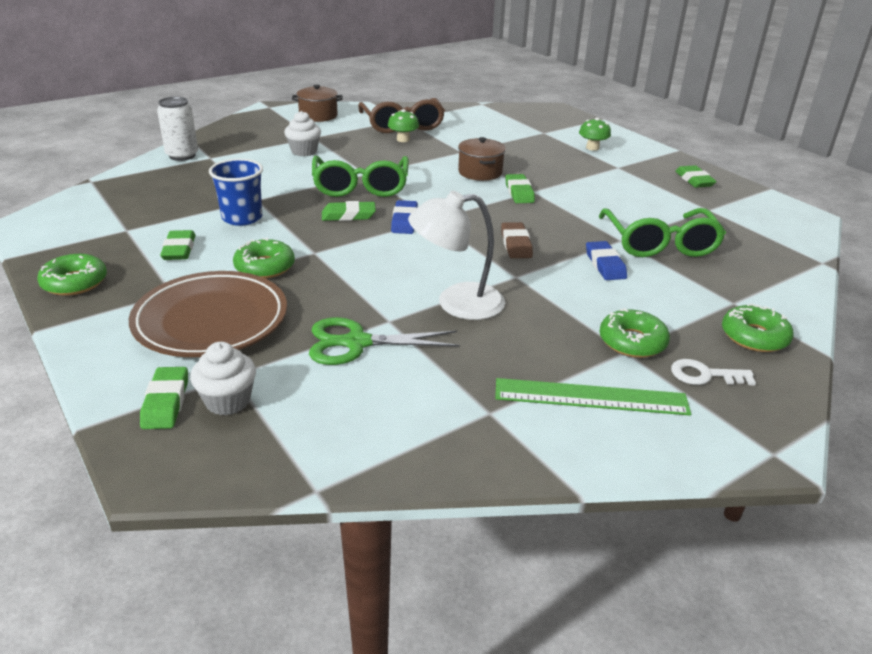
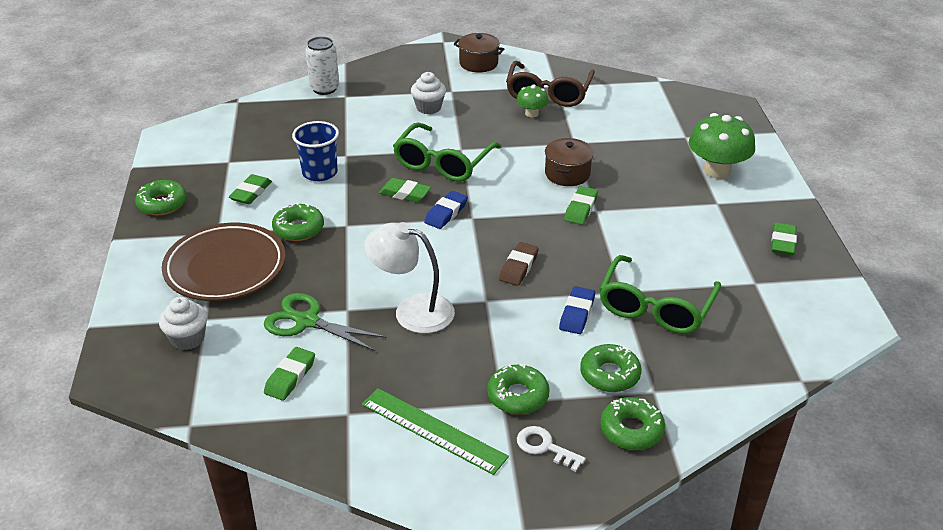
camera: 30 degrees right, 5 degrees up
(166, 402) = (151, 325): green eraser -> green eraser (290, 377)
(592, 148) = (717, 170): green mushroom -> green mushroom, size x1.85
(686, 301) = (610, 374): none -> green donut

